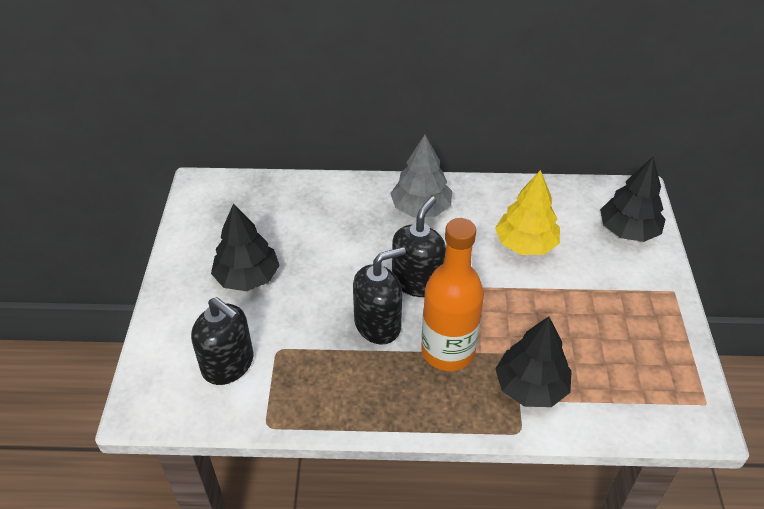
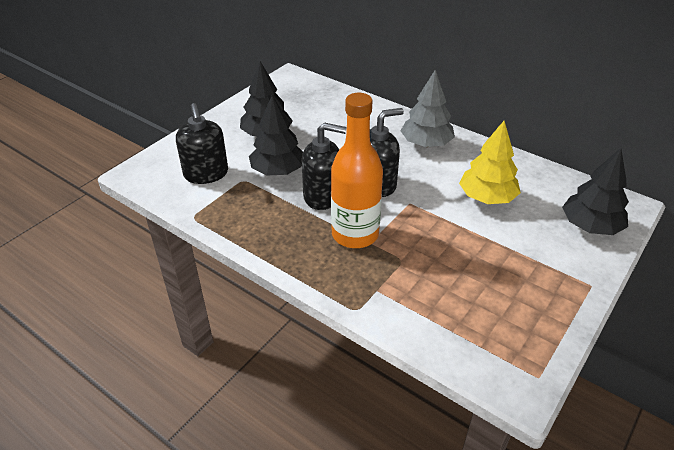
camera: 35 degrees right, 5 degrees down
(531, 387) = (394, 286): black tree -> black tree (278, 171)

